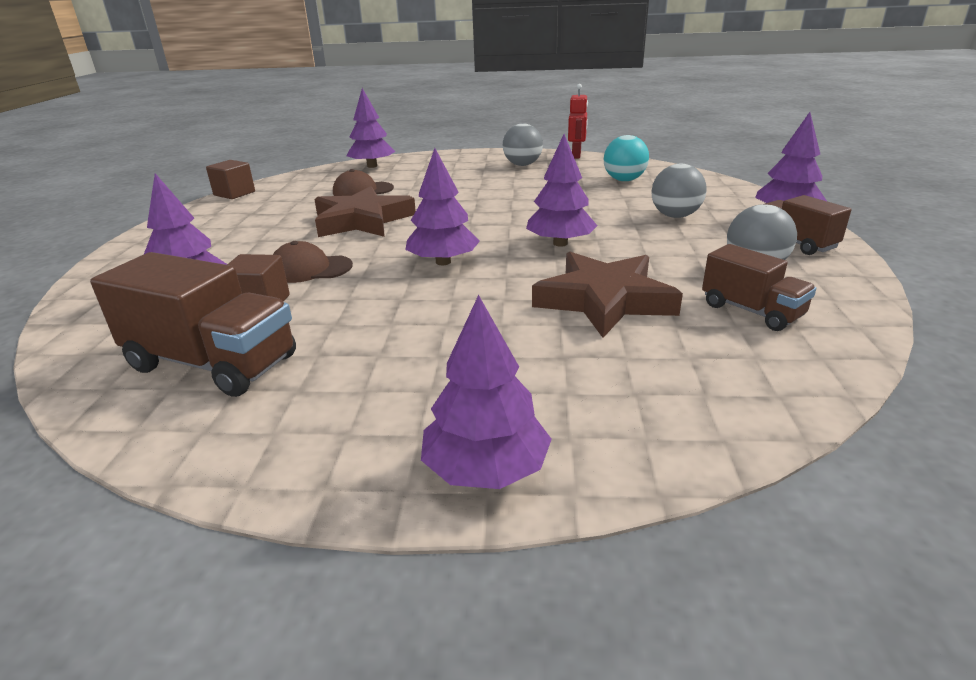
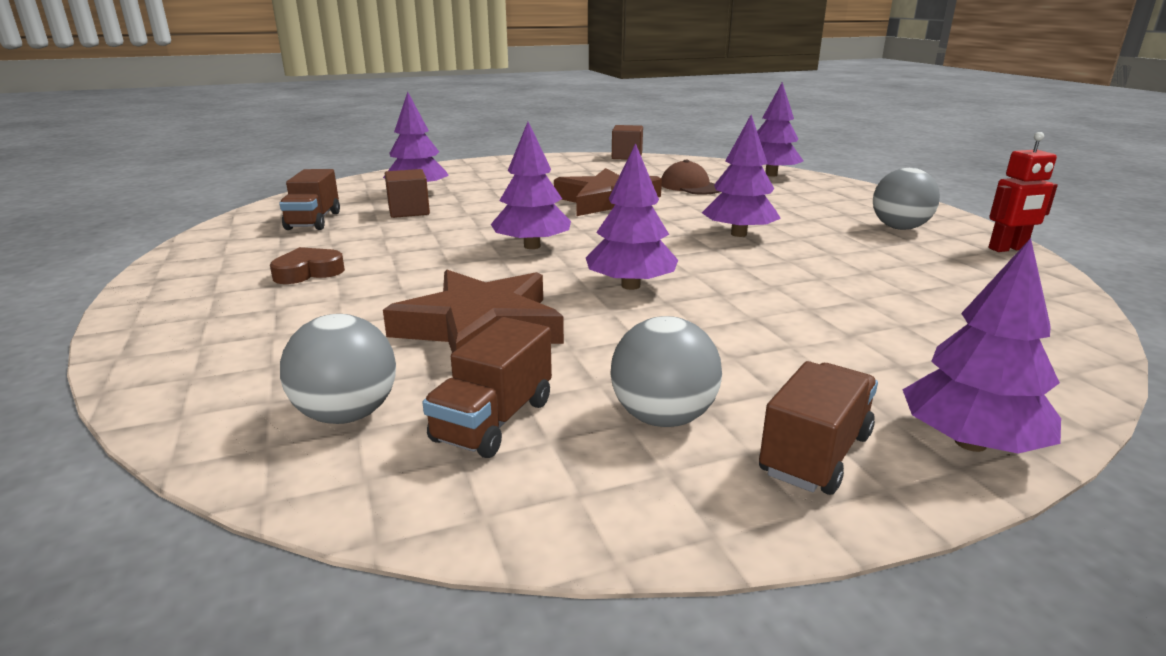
camera: 65 degrees right, 5 degrees down
(213, 363) = (314, 221): brown truck -> brown truck, size x0.61
(310, 269) = (482, 210): brown cap -> none
(406, 371) = (308, 272): none -> brown heart
(486, 469) = (160, 321): purple tree -> purple tree (738, 234)
(624, 180) = (942, 291): turquoise ball -> none
(675, 216) = (822, 342): grey ball -> grey ball (347, 414)

